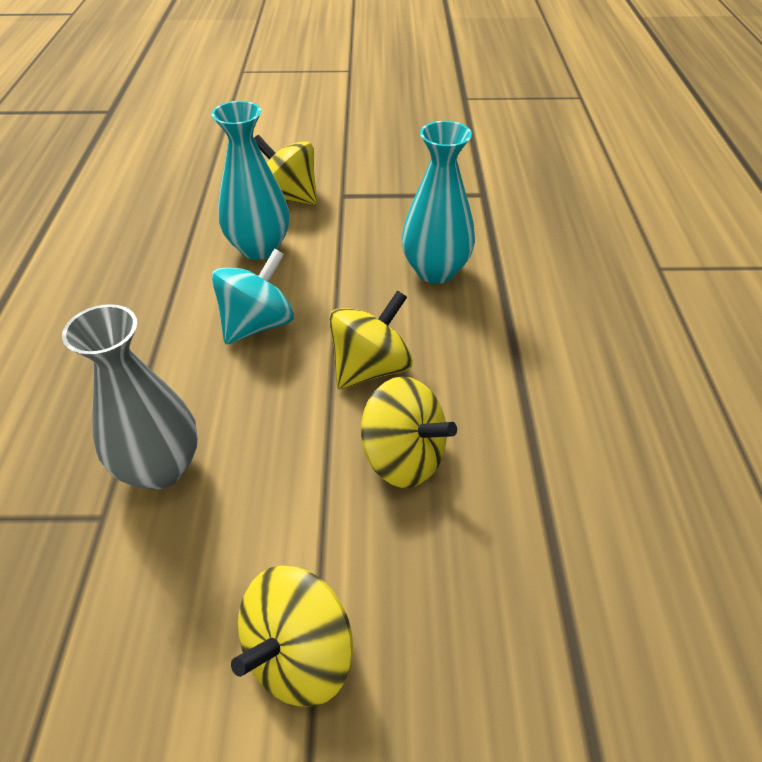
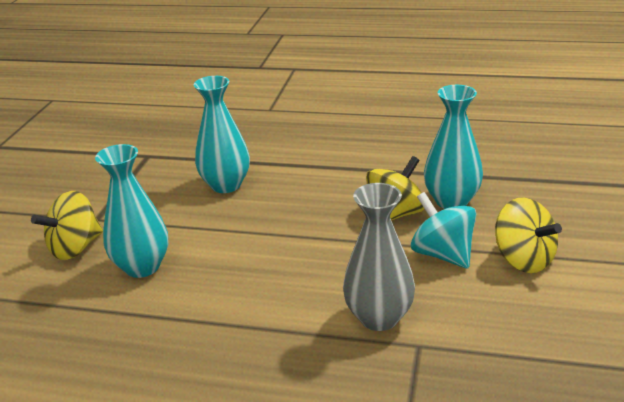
camera: 75 degrees left, 15 degrees down
(257, 324) = (244, 269): turquoise spinning top -> turquoise spinning top (442, 254)
(370, 368) = (314, 220): yellow spinning top -> none
(459, 532) = (451, 201): none -> turquoise vase

